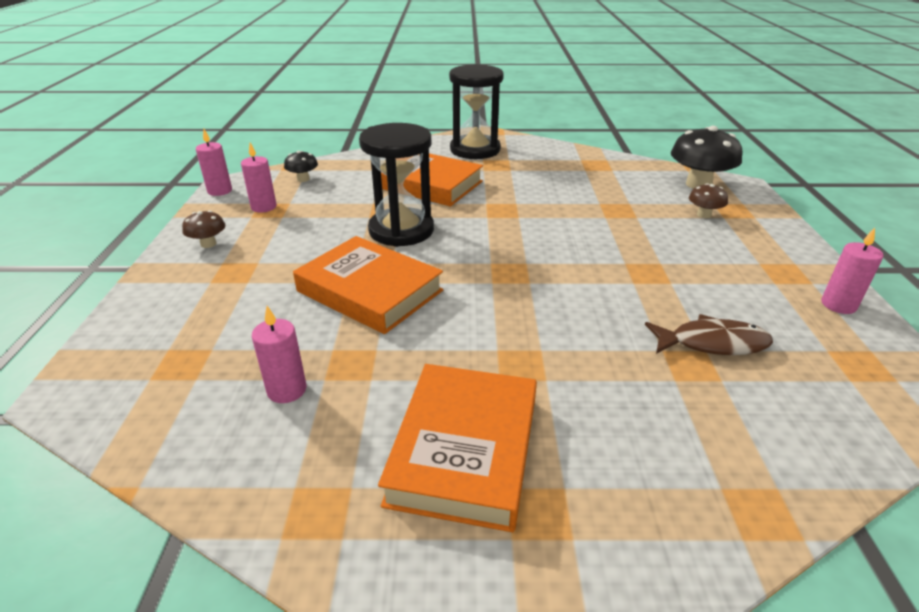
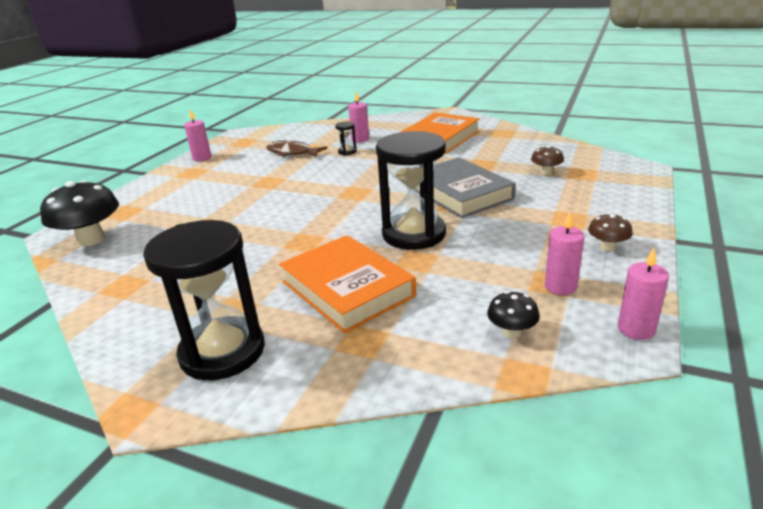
camera: 155 degrees left, 5 degrees down
(287, 390) = (517, 159): pink candle -> pink candle (360, 139)
(369, 291) = (460, 193): orange book -> grey book
(617, 363) = (347, 151): none -> black hourglass
(704, 215) = (154, 211): brown mushroom -> brown mushroom (546, 172)

